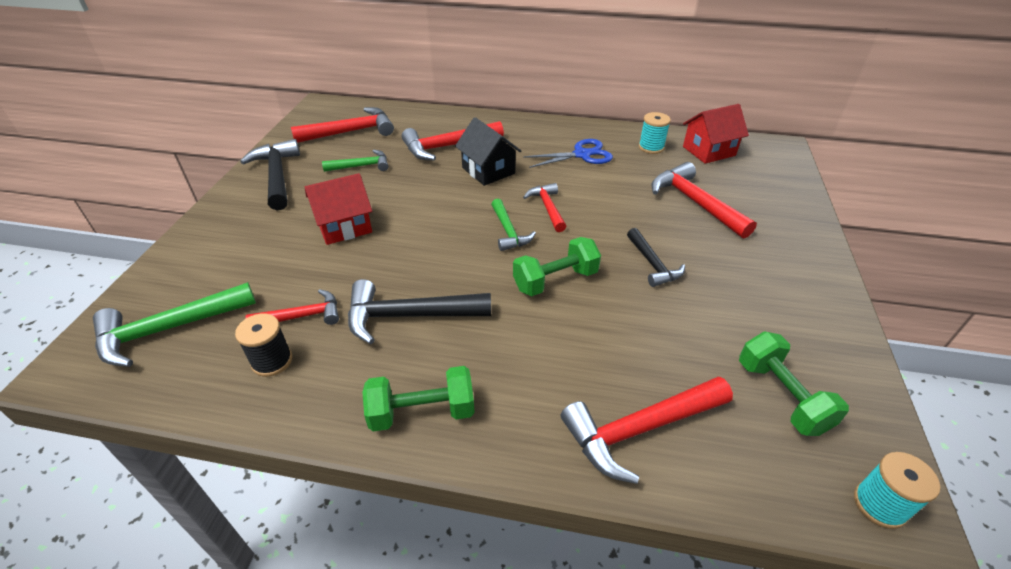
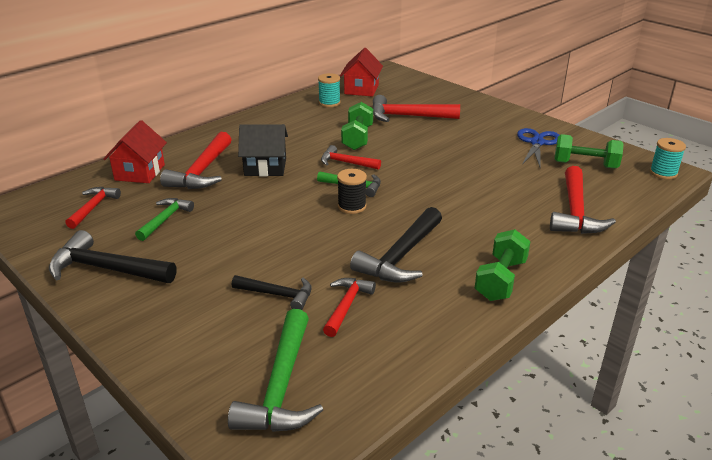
camera: 55 degrees left, 10 degrees down
(272, 361) = (386, 334): black spool -> black spool (352, 206)
(344, 227) = (249, 254): red house -> red house (140, 172)
(351, 132) = (93, 207): red hammer -> red hammer, size x0.61
(555, 280) = (427, 189): green dumbbell -> green dumbbell (357, 138)
(582, 155) = (300, 127): blue scissors -> blue scissors (537, 143)
(653, 264) = (449, 153): black hammer -> black hammer (278, 295)

